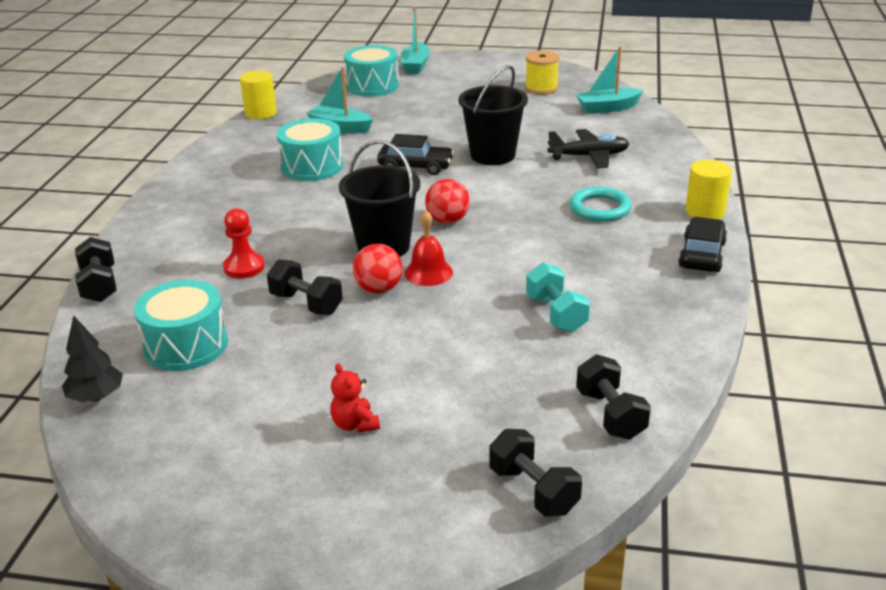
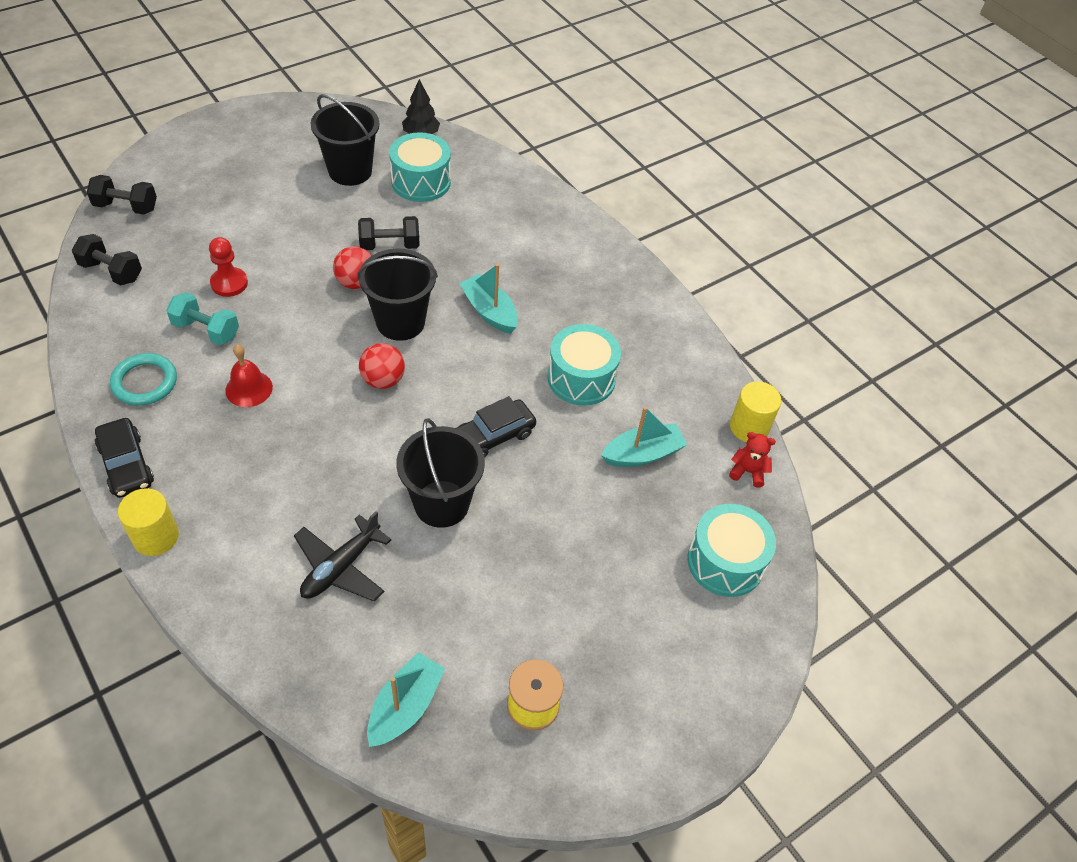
camera: 130 degrees right, 20 degrees up
(99, 285) = (539, 187): black dumbbell -> none
(233, 395) = (350, 171): none -> black bucket
(244, 267) = (472, 248): red pawn -> red pawn (229, 283)
(355, 424) = (261, 191): red teddy bear -> red teddy bear (748, 472)
(415, 65) = (747, 654): turquoise boat -> turquoise boat (489, 311)
(428, 272) = (337, 316): red bell -> red bell (249, 388)
(600, 208) = (263, 478): turquoise ring -> turquoise ring (144, 382)

